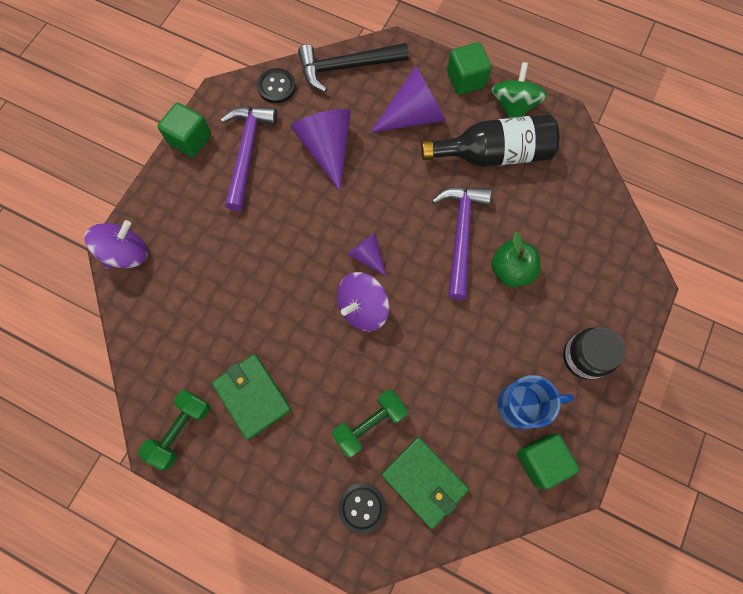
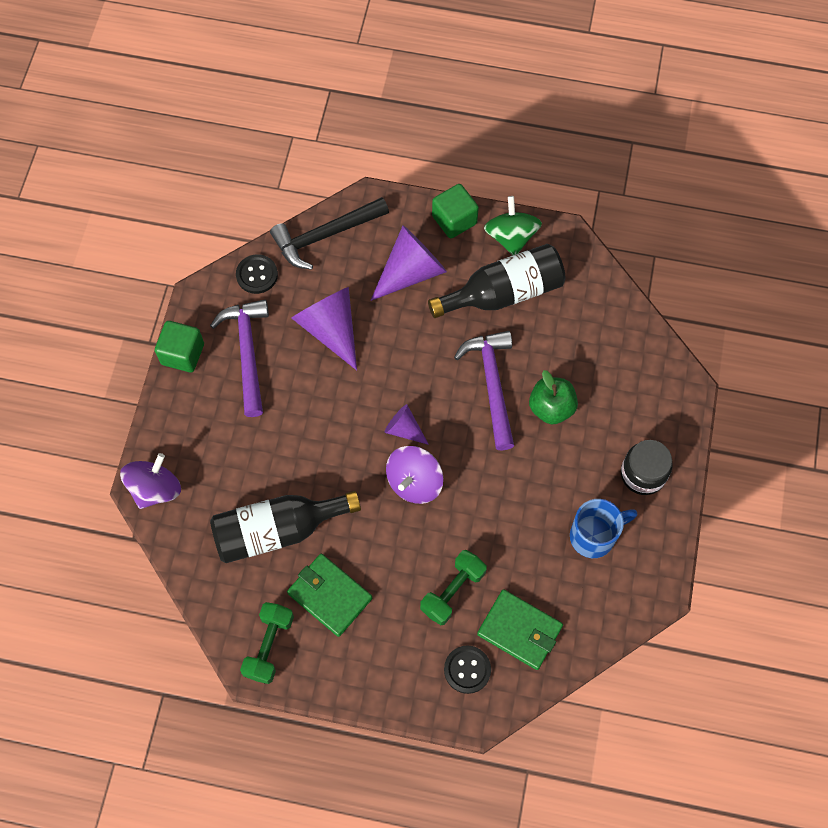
camera: 15 degrees left, 5 degrees down
(224, 321) = (278, 530): none -> black bottle
(541, 461) = (624, 582): green cube -> none

